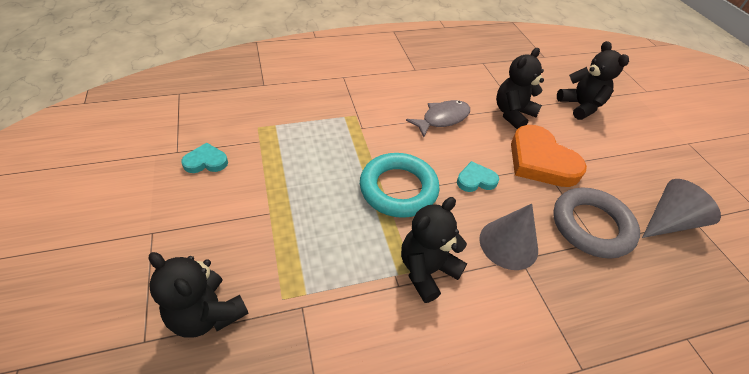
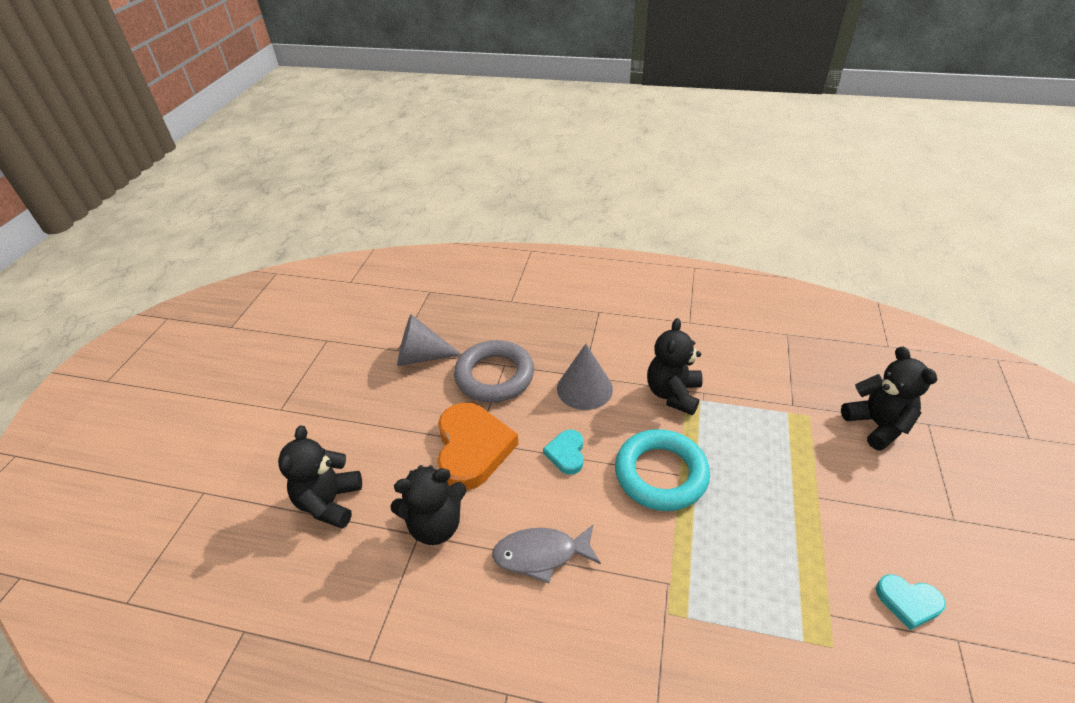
camera: 145 degrees left, 5 degrees down
(426, 270) = (673, 394): black teddy bear -> black teddy bear turned 120 degrees clockwise
(475, 180) = (566, 453): turquoise heart -> turquoise heart turned 75 degrees clockwise

